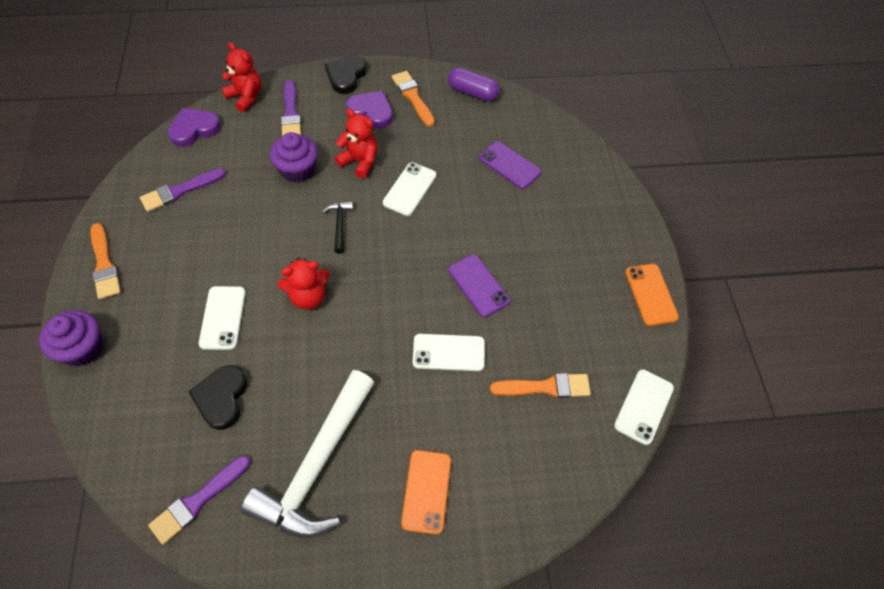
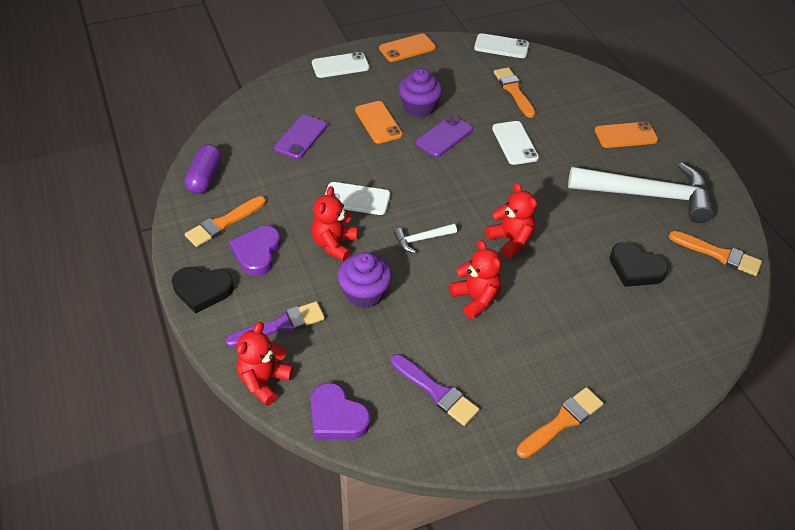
camera: 105 degrees left, 10 degrees down
(82, 348) = (657, 394): purple cupcake -> purple cupcake (419, 107)
(198, 501) = (718, 254): purple brush -> orange brush
(222, 318) = (564, 295): white phone -> white phone (340, 65)
(222, 398) = (635, 268): black heart -> black heart turned 45 degrees clockwise
(254, 245) = (475, 298): none -> red teddy bear
(340, 225) = (421, 239): black hammer -> white hammer
(516, 232) = (378, 122): none -> orange phone

